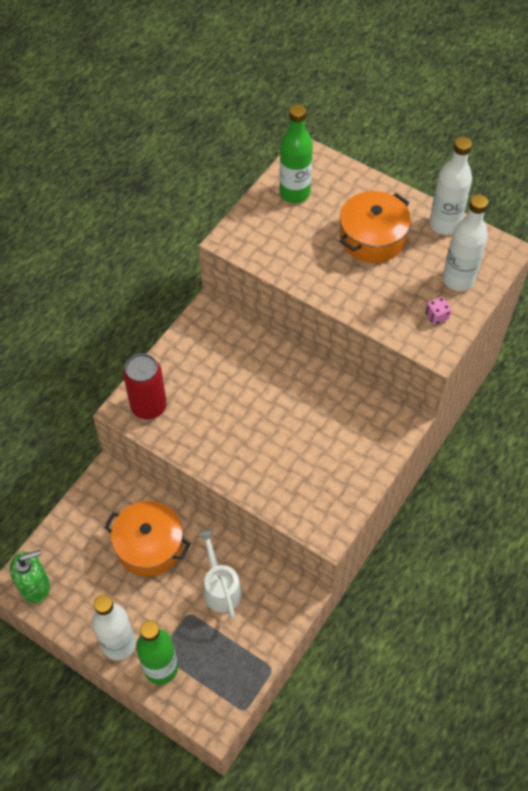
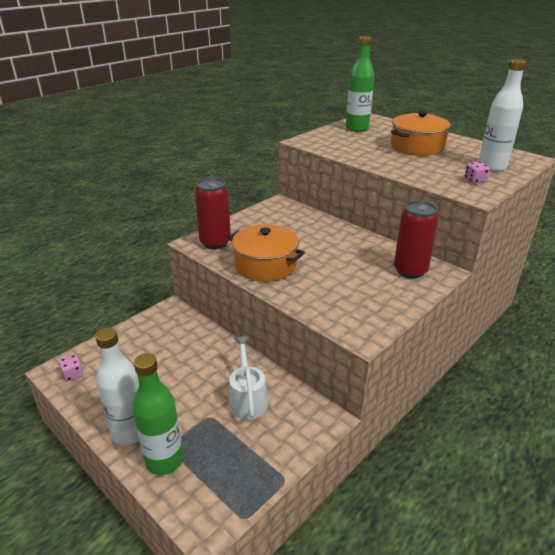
camera: 10 degrees right, 25 degrees down
(35, 586) = (73, 374): green soap dispenser -> pink dice
(149, 545) = (190, 359): orange pot -> orange pot (265, 265)
(370, 425) = (410, 270): none -> red can
(444, 224) = (476, 145): white bottle -> none

